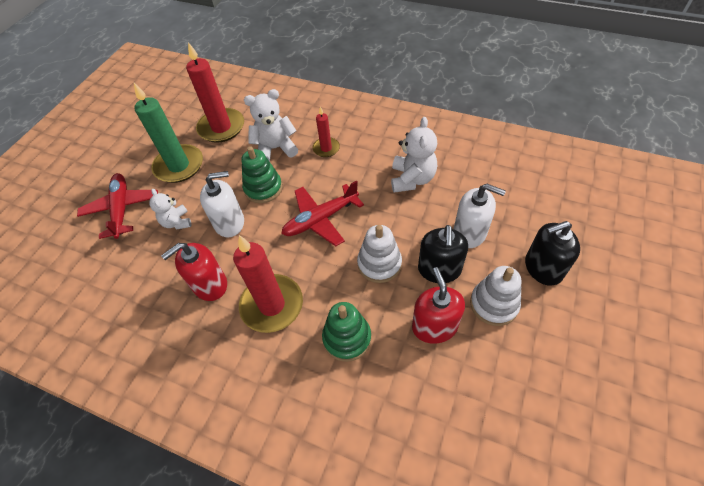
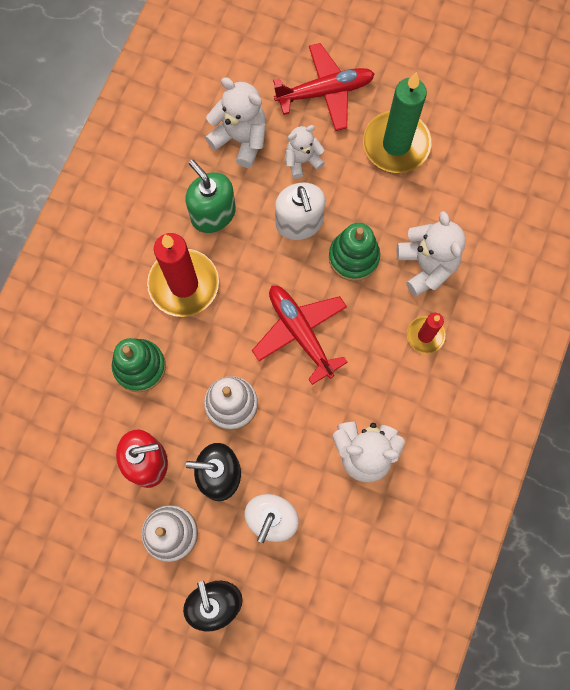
camera: 85 degrees right, 20 degrees up
(145, 266) = (241, 139): none -> white teddy bear
(210, 284) = (213, 214): red soap dispenser -> green soap dispenser
(221, 127) = (470, 187): red candle -> none

